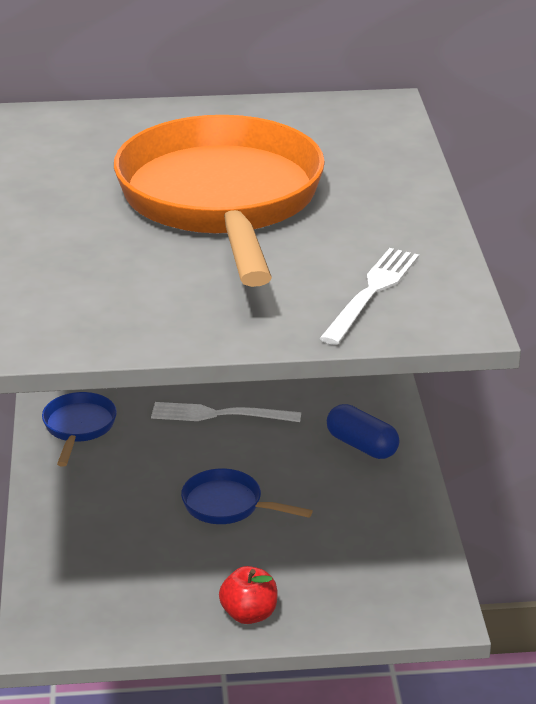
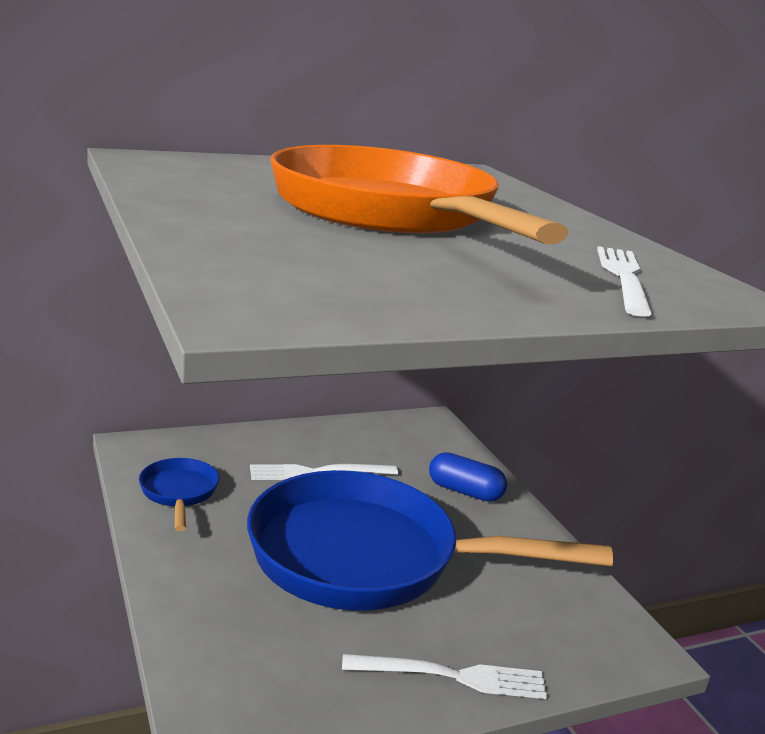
camera: 20 degrees left, 10 degrees down
(228, 505) = (369, 557): blue pan -> blue pan, size x2.44
(249, 614) = (452, 676): red apple -> white fork

